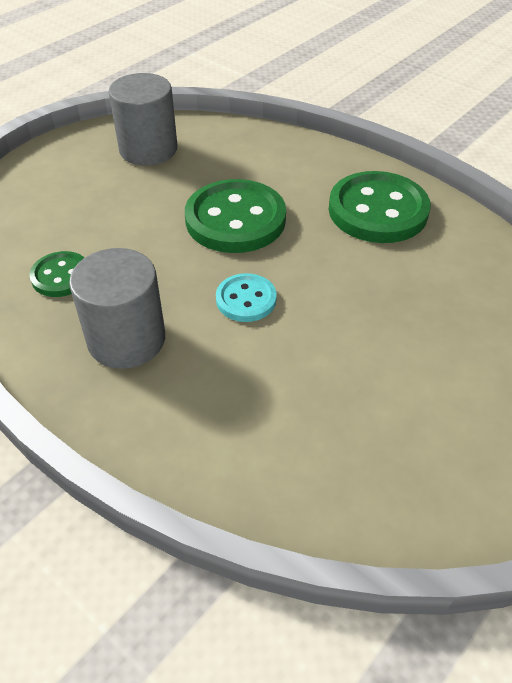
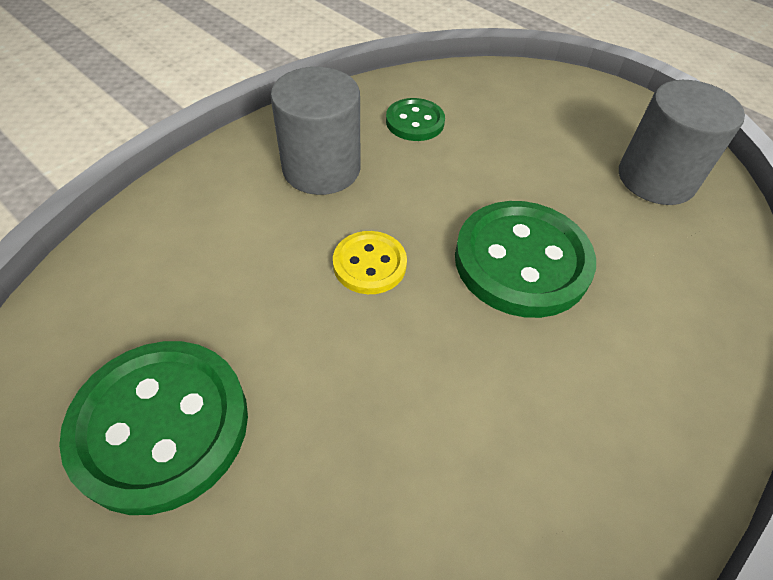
camera: 90 degrees right, 5 degrees up
(246, 299) = (369, 264): turquoise button -> yellow button
(378, 210) = (570, 453): green button -> green button (161, 425)

